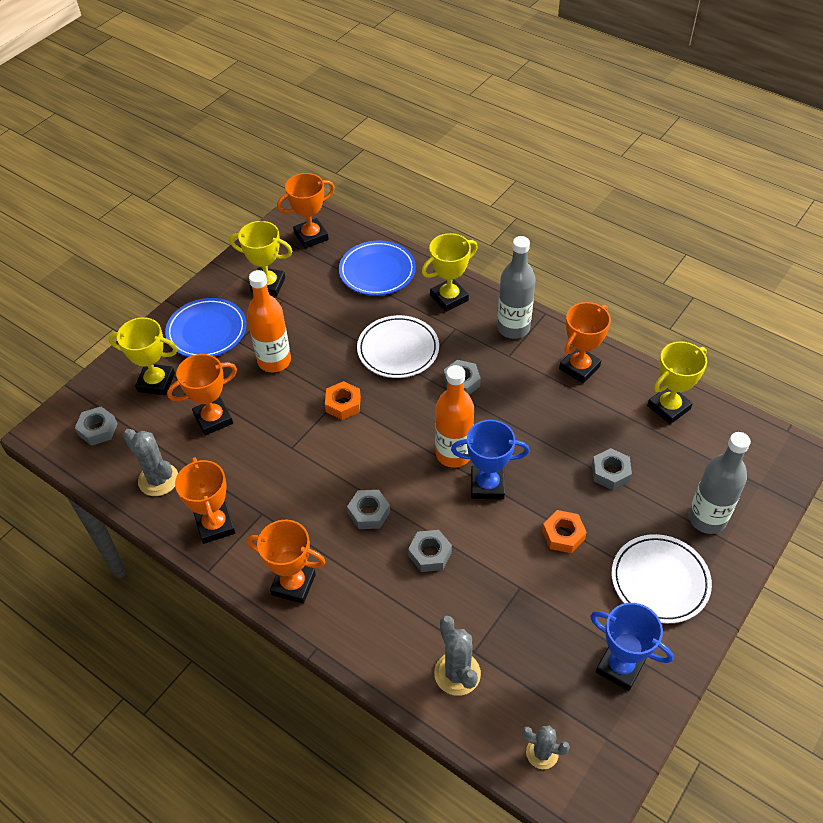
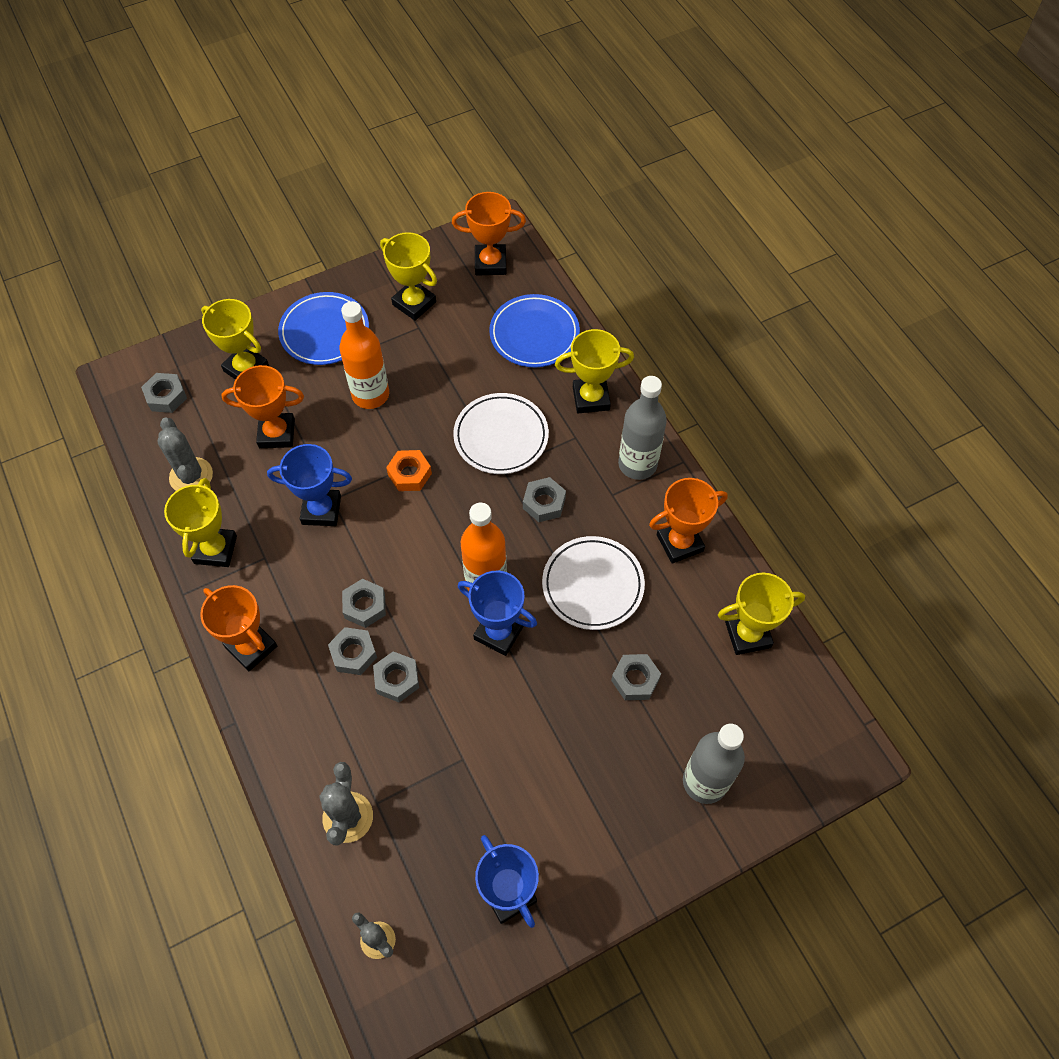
camera: 25 degrees right, 10 degrees up
(215, 525) = (215, 549): orange trophy -> yellow trophy
(287, 459) = (321, 510): none -> blue trophy
(382, 551) = (353, 654): none -> grey nut
(563, 535) = (541, 724): orange nut -> none
(659, 581) = (609, 824): white plate -> white plate (593, 585)

